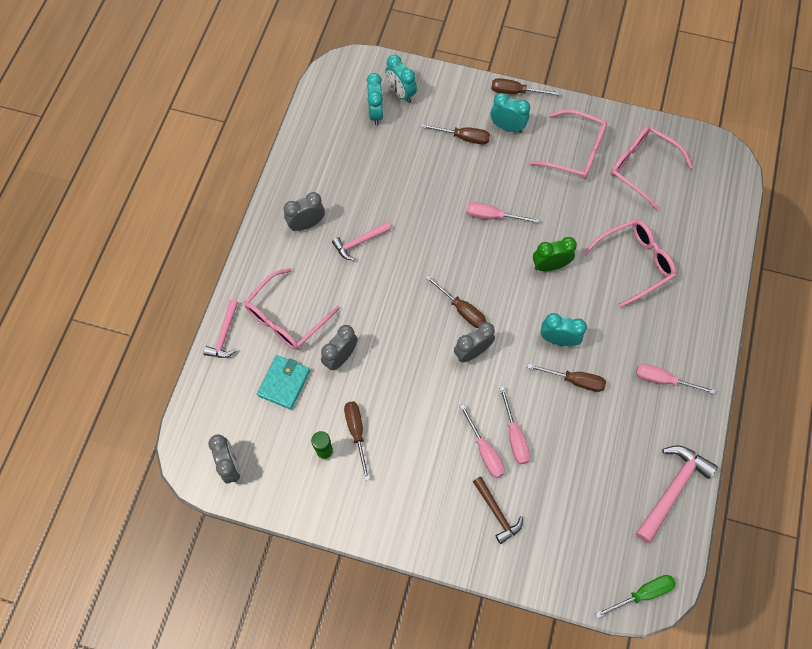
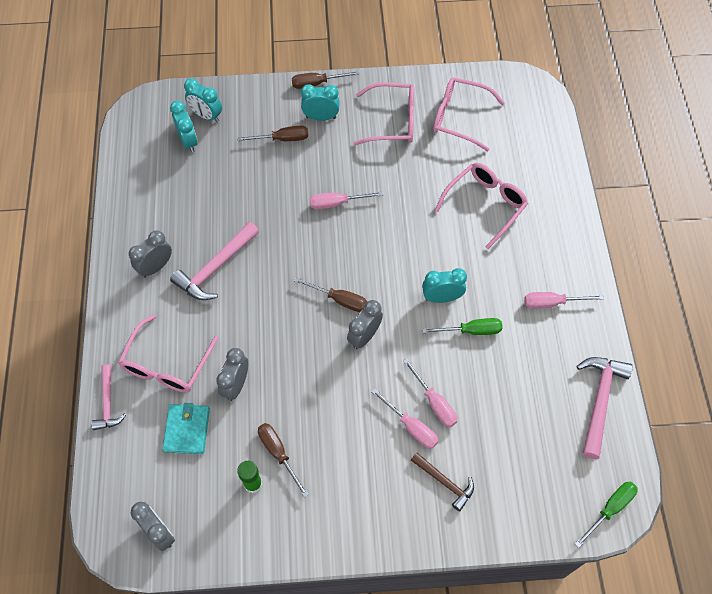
camera: 20 degrees left, 5 degrees down
(359, 242) = (215, 268): pink hammer -> pink hammer, size x1.60
(550, 266) = (408, 232): green clock -> none
(574, 380) = (471, 331): brown screwdriver -> green screwdriver

